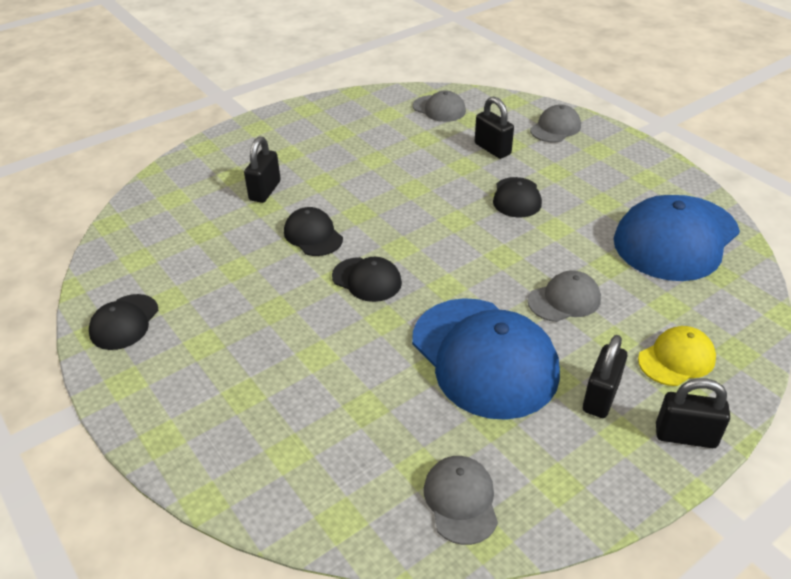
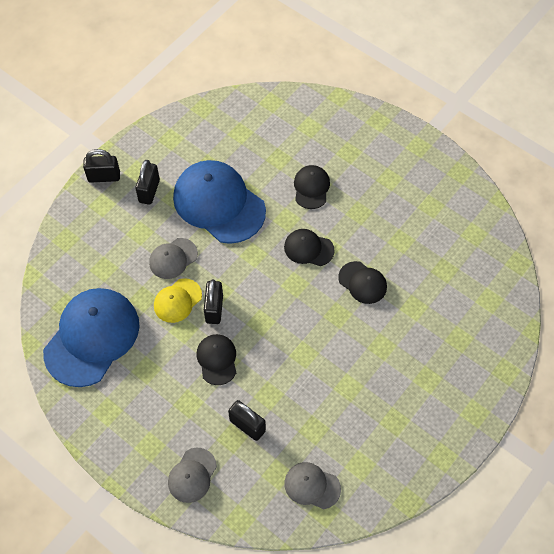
camera: 165 degrees right, 20 degrees up
(124, 322) = (446, 183): black cap -> black cap (311, 188)
(265, 191) = (422, 324): black padlock -> black padlock (214, 309)
(461, 500) = (217, 121): grey cap -> none
(676, 359) = (103, 226): yellow cap -> yellow cap (177, 300)

